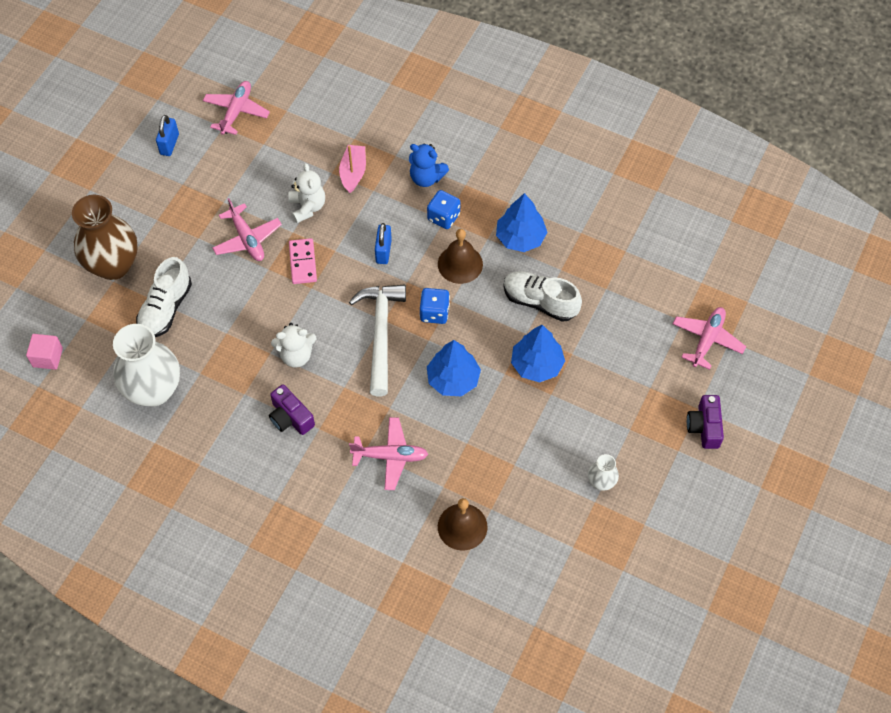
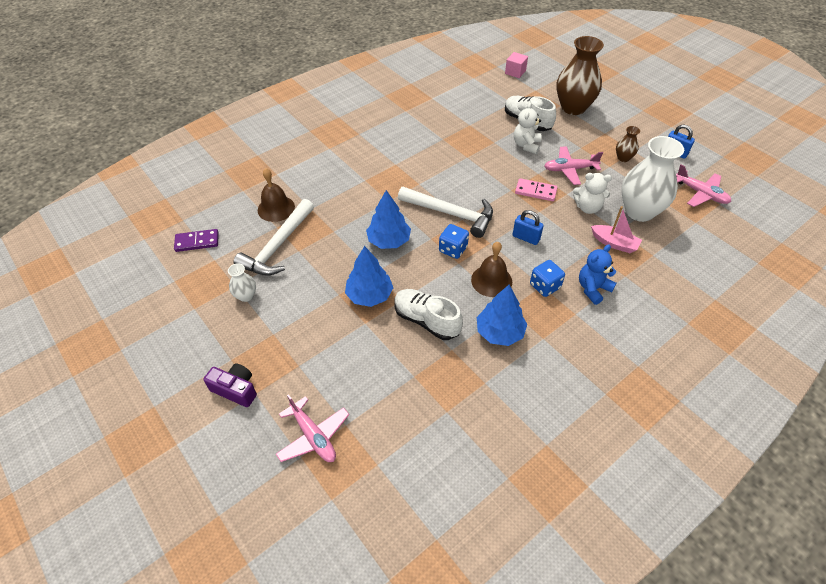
camera: 115 degrees right, 10 degrees down
(154, 390) = (468, 104): white vase -> white vase (639, 211)
(201, 191) = (623, 158): none -> brown vase
(290, 417) = (412, 153): purple camera -> none
(296, 355) = (458, 168): white teddy bear -> white teddy bear (526, 145)
(390, 456) = (351, 190): pink plane -> none
(519, 490) = (277, 246): none -> white hammer
(540, 302) = (426, 320): white shoe -> white shoe turned 105 degrees counterclockwise
(558, 584) = (197, 242): none -> purple domino

